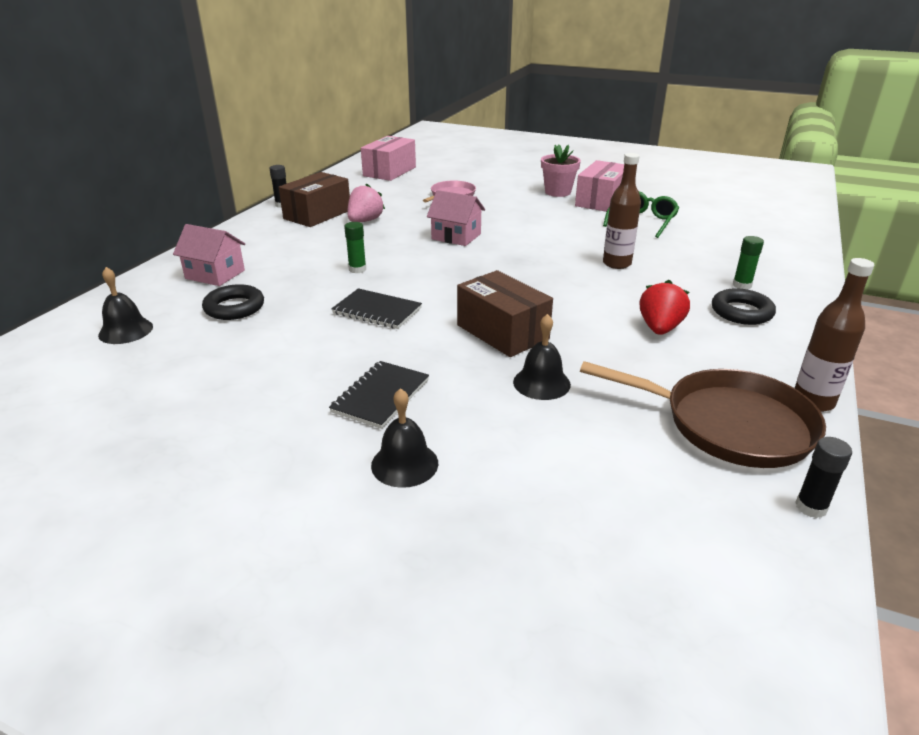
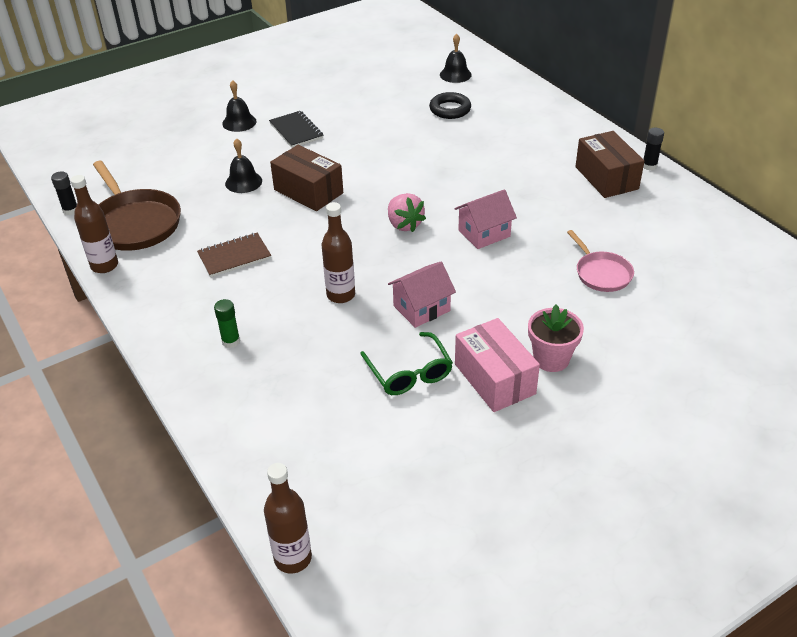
camera: 125 degrees right, 10 degrees up
(215, 274) = (511, 111): pink house -> pink house (421, 308)
(357, 269) = (463, 166): green glue stick -> none
(365, 221) = (567, 197): pink strawberry -> pink strawberry (404, 224)
(377, 311) = (389, 155): black notebook -> none
(389, 171) = (725, 260): pink box -> none
(502, 332) = (308, 191): brown box -> brown box turned 45 degrees clockwise
(660, 328) = (234, 256): red strawberry -> brown notebook
(729, 424) = (135, 223): brown pan -> brown pan turned 90 degrees counterclockwise
(741, 312) = (203, 310): black ring -> none
(812, 211) = (293, 558): none -> brown bottle

